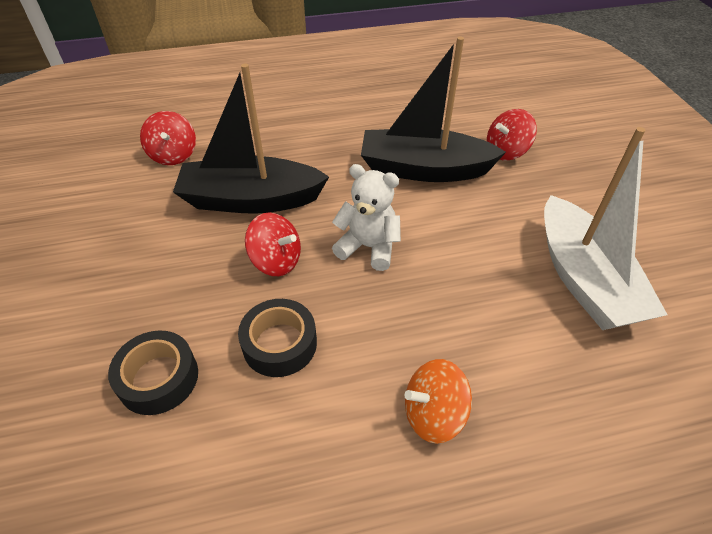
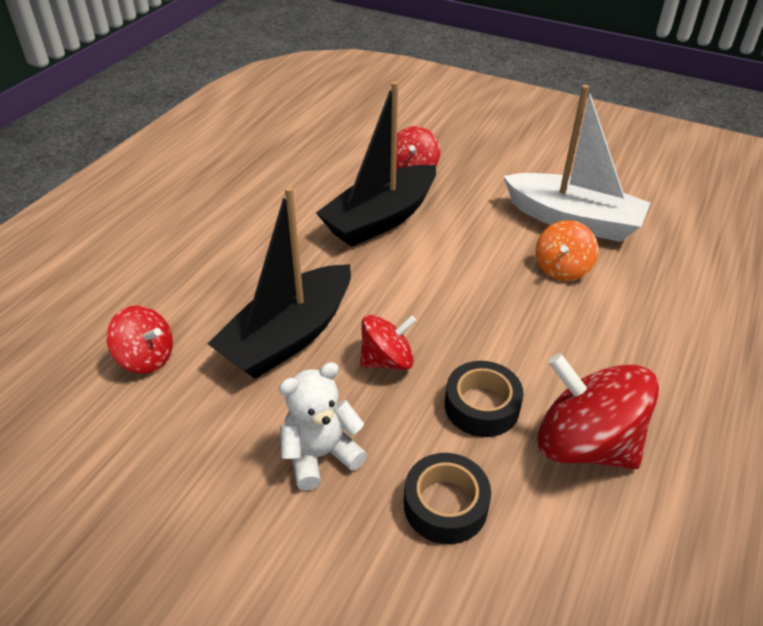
camera: 50 degrees left, 5 degrees down
(299, 442) = (585, 444): none -> red spinning top
(368, 247) = (432, 299): white teddy bear -> white teddy bear (320, 455)
(433, 414) = (619, 359): orange spinning top -> orange spinning top (562, 269)

